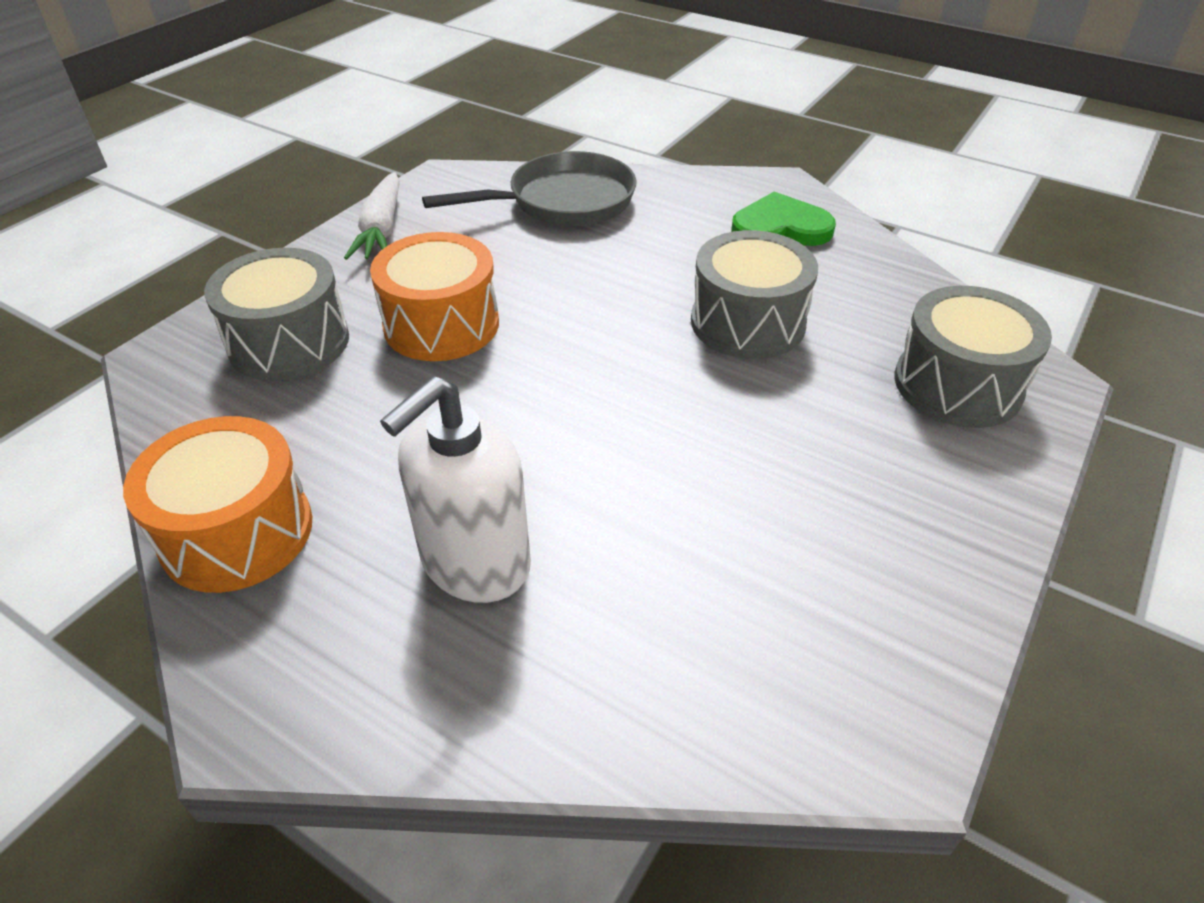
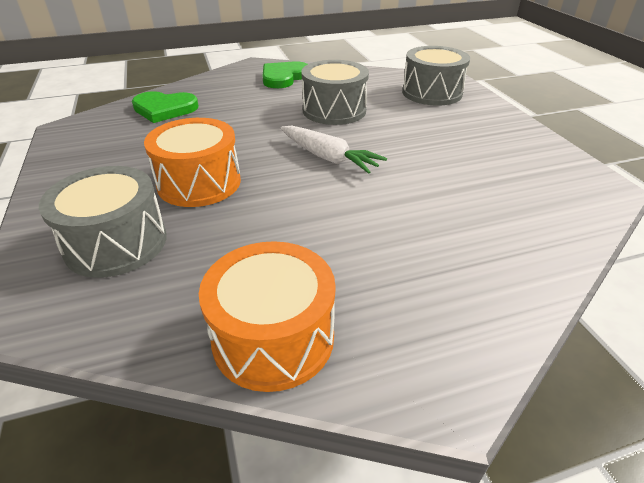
camera: 50 degrees left, 5 degrees down
(381, 229) = (71, 166): white carrot -> white carrot (328, 157)
(475, 563) = (406, 250): white soap dispenser -> none
(563, 202) = (164, 109): grey pan -> green heart

